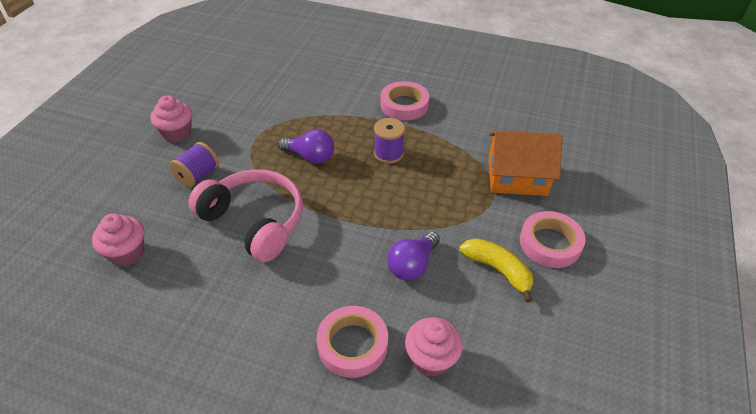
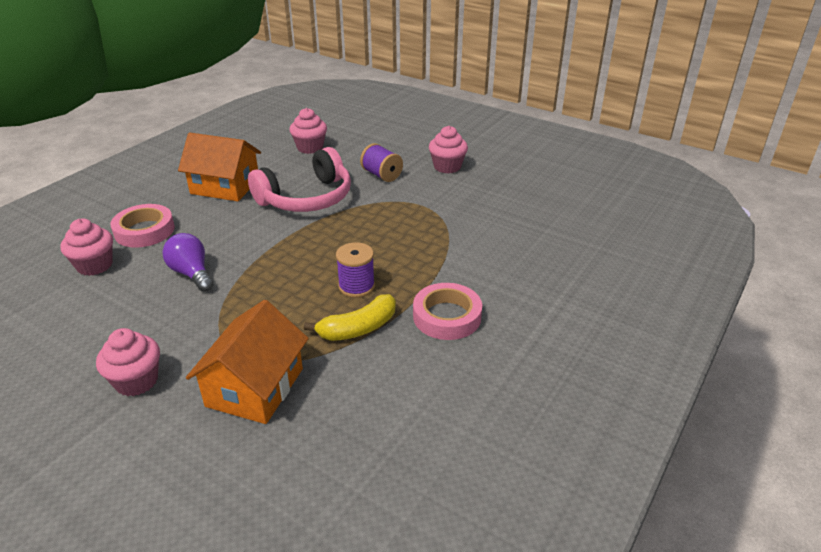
camera: 105 degrees right, 10 degrees down
(237, 305) = (225, 186): none -> orange house
(310, 157) = (377, 234): purple light bulb -> none
(498, 270) = (139, 328): yellow banana -> yellow banana (358, 328)
(550, 243) = (136, 381): pink tape -> pink cupcake

